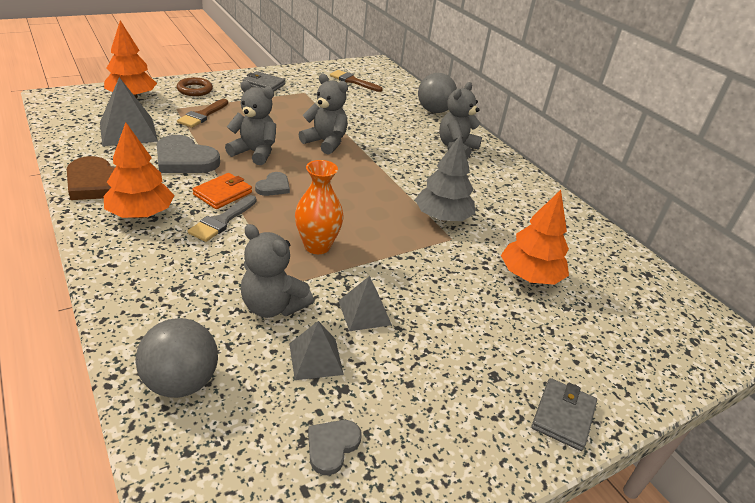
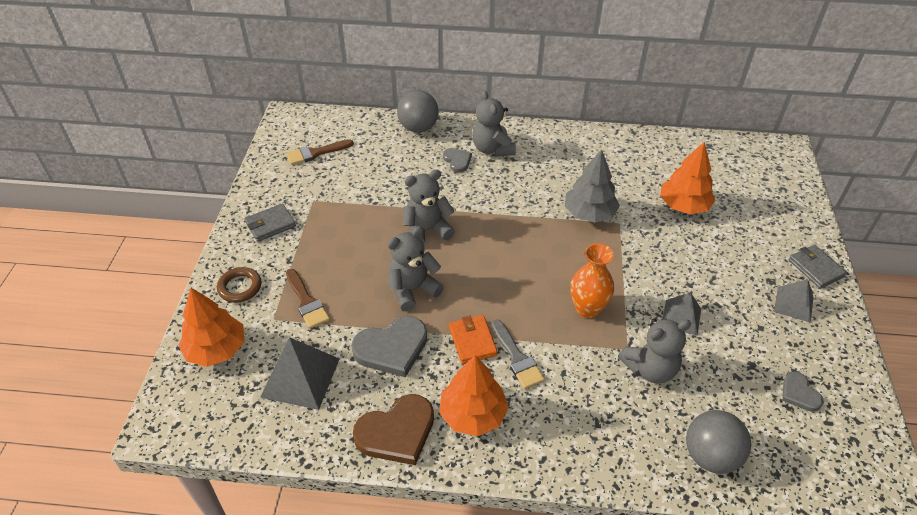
camera: 50 degrees left, 10 degrees up
(273, 186) = (482, 300): grey heart -> grey heart (457, 161)
(315, 359) = (717, 367): grey pyramid -> grey pyramid (794, 304)

